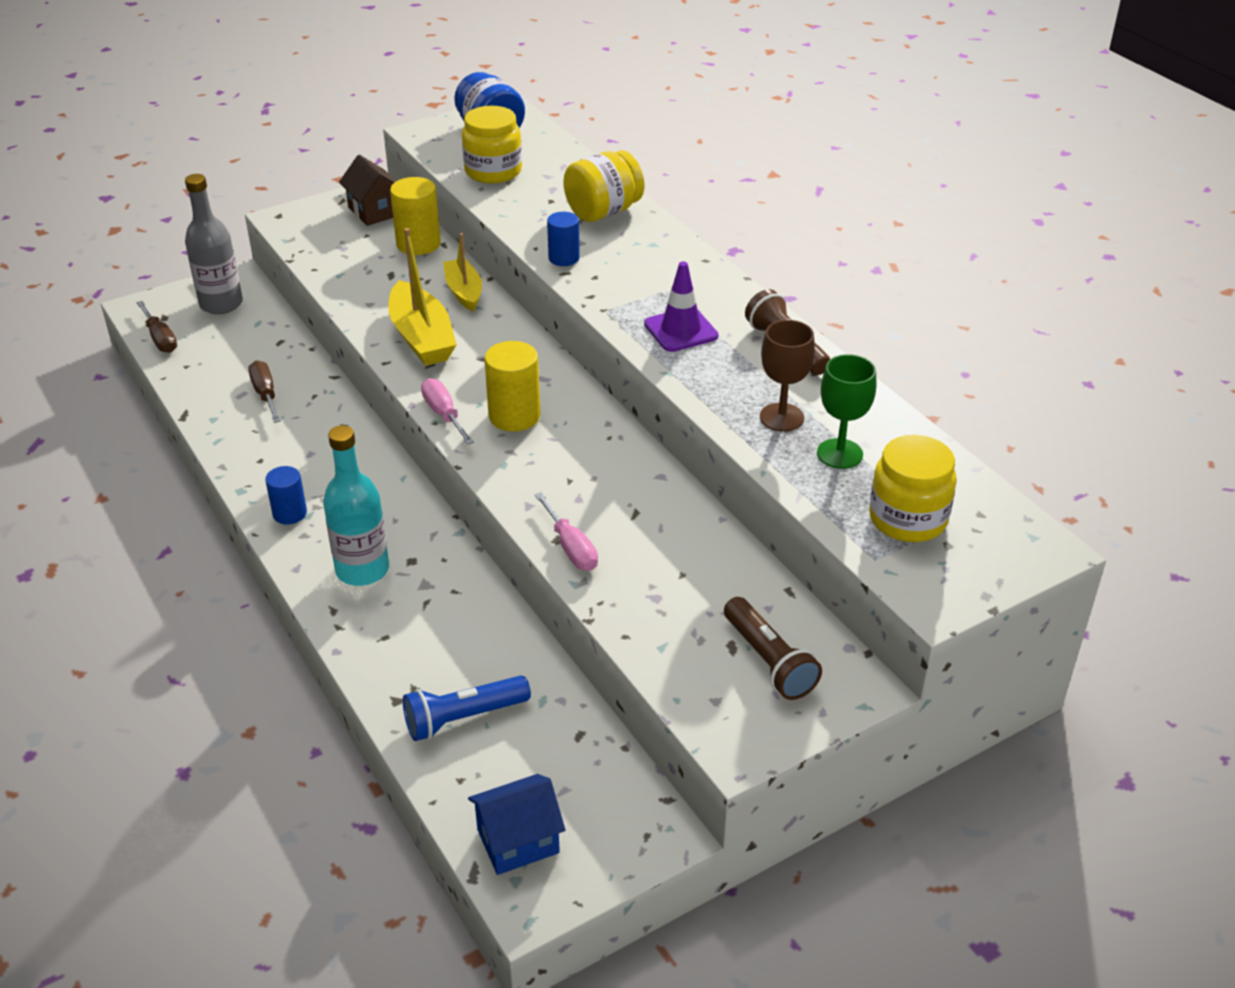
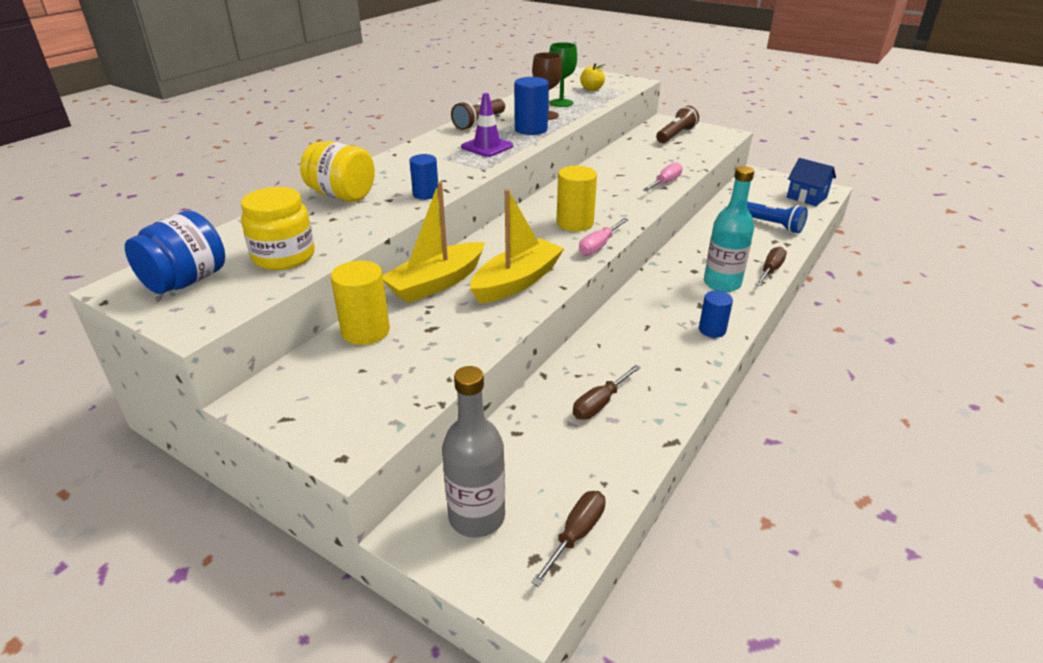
camera: 115 degrees left, 5 degrees down
(349, 635) = (770, 270): none -> brown screwdriver
(375, 211) = (305, 383): brown house -> none
(464, 292) = (436, 283): yellow boat -> yellow boat, size x1.55
(725, 384) = (531, 129): none -> blue cylinder
(908, 519) = (592, 89): yellow jar -> yellow apple

